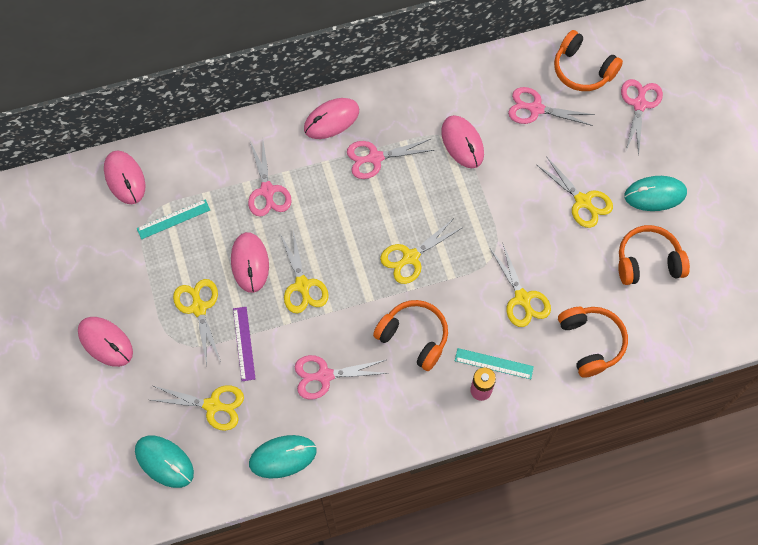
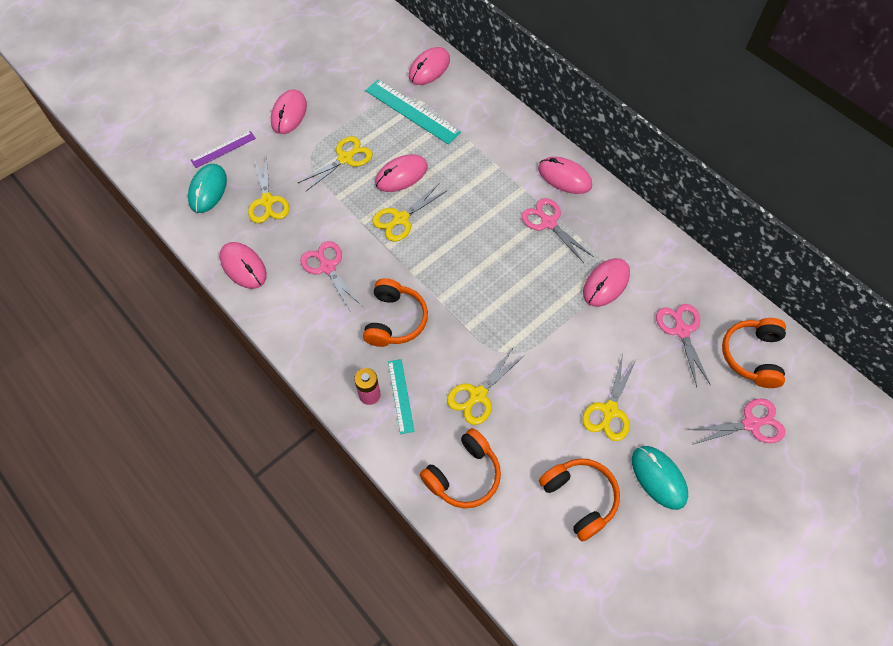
camera: 65 degrees right, 5 degrees down
(173, 219) = (412, 111): turquoise ruler -> turquoise ruler, size x1.69
(244, 343) = (329, 200): purple ruler -> purple ruler (223, 149)
(267, 191) = (472, 160): pink scissors -> none
(283, 457) = (243, 266): turquoise mouse -> pink mouse
(410, 257) = (469, 287): yellow scissors -> none

